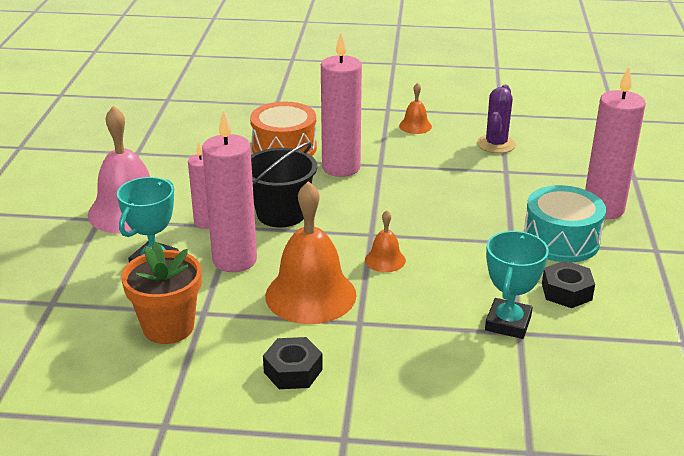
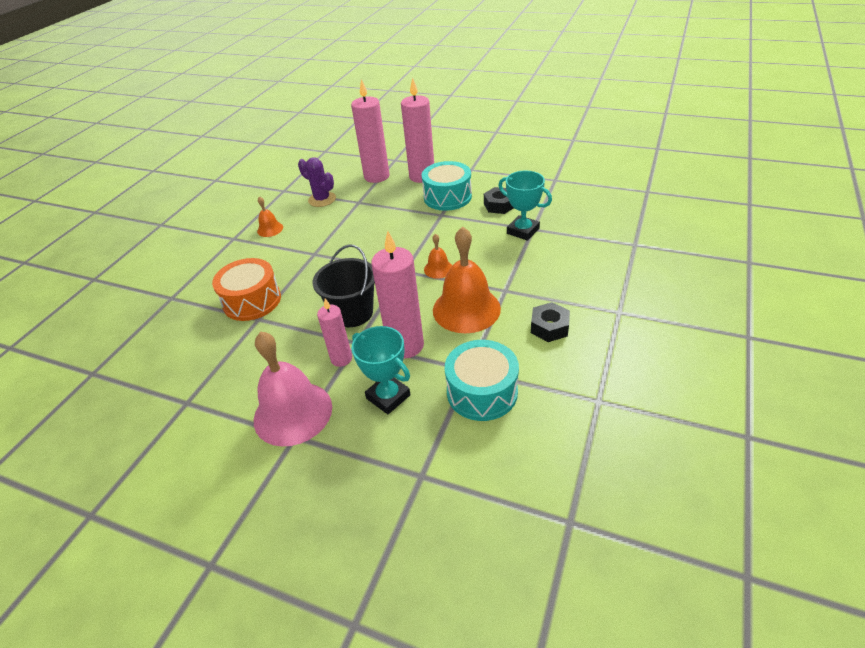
camera: 70 degrees left, 10 degrees up
(168, 327) = (482, 392): orange flower pot -> turquoise drum
(341, 168) = (305, 273): pink candle -> pink candle (376, 176)

